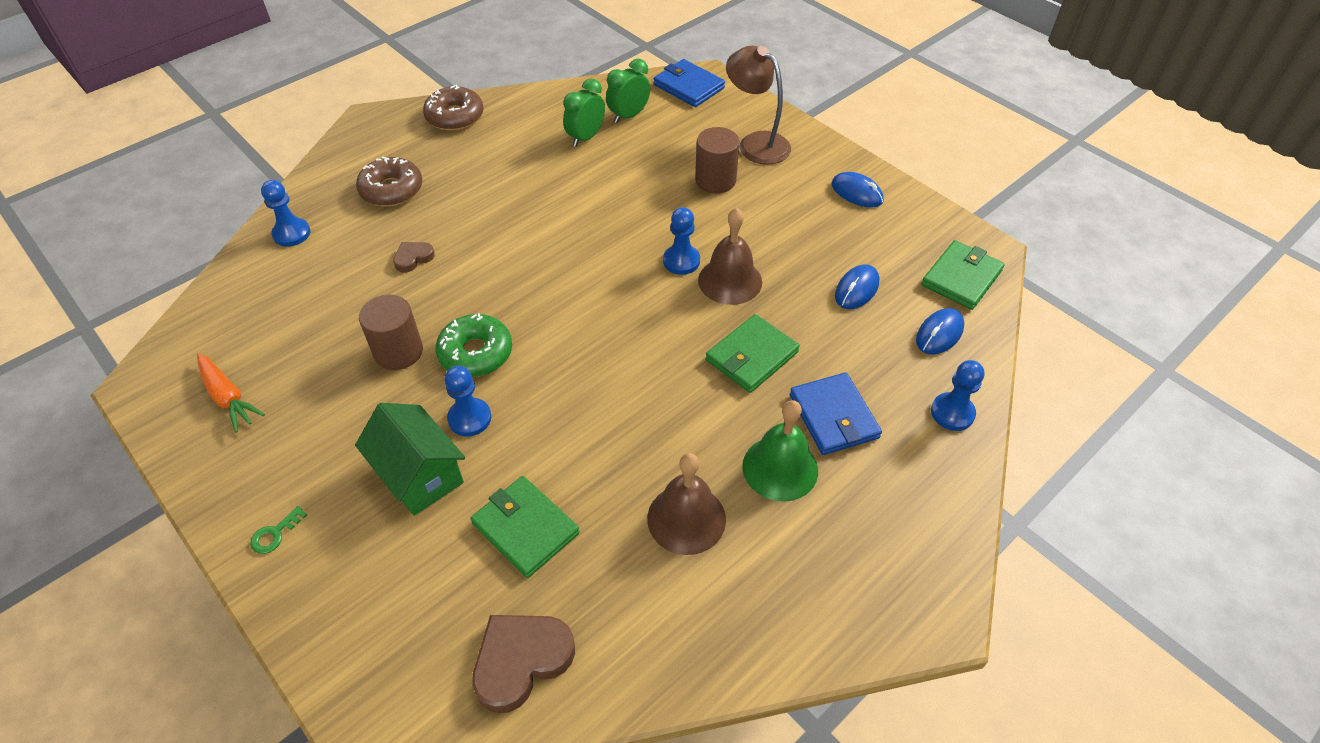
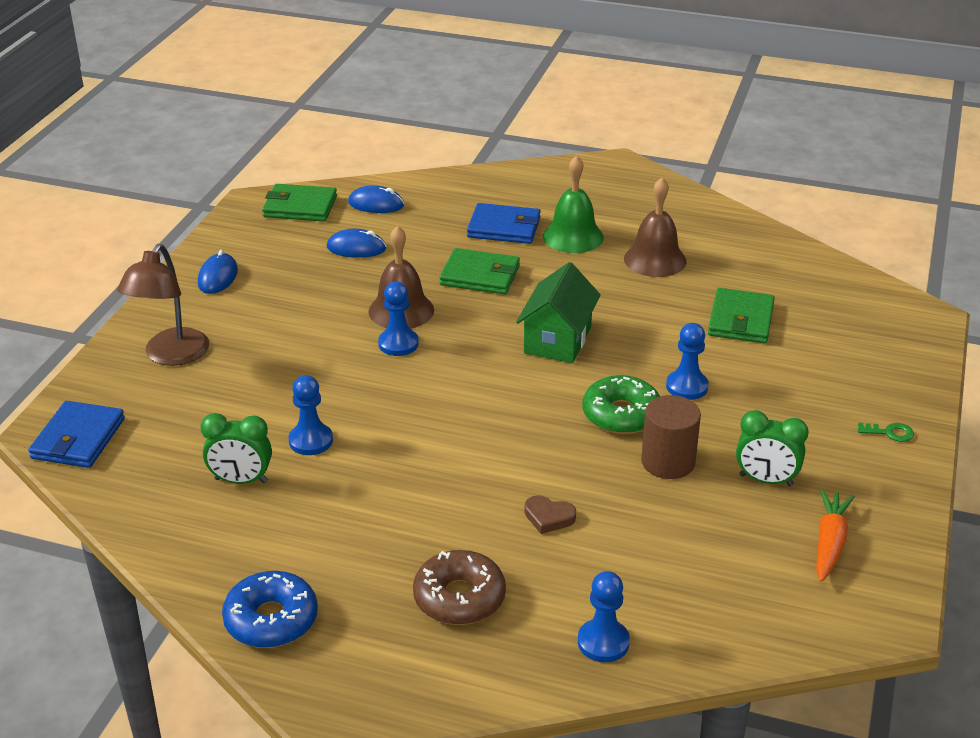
camera: 120 degrees left, 15 degrees down
(419, 475) = (761, 387): green house -> green house (557, 340)
(455, 117) = (271, 620): brown donut -> blue donut
(521, 661) = (822, 285): brown heart -> none
(628, 116) = (173, 464): green clock -> green clock (766, 480)
(715, 180) = (257, 362): brown cylinder -> none
(834, 416) = (504, 227): blue wallet -> blue wallet turned 60 degrees clockwise
(952, 413) = (453, 186): blue pawn -> blue pawn (311, 441)

